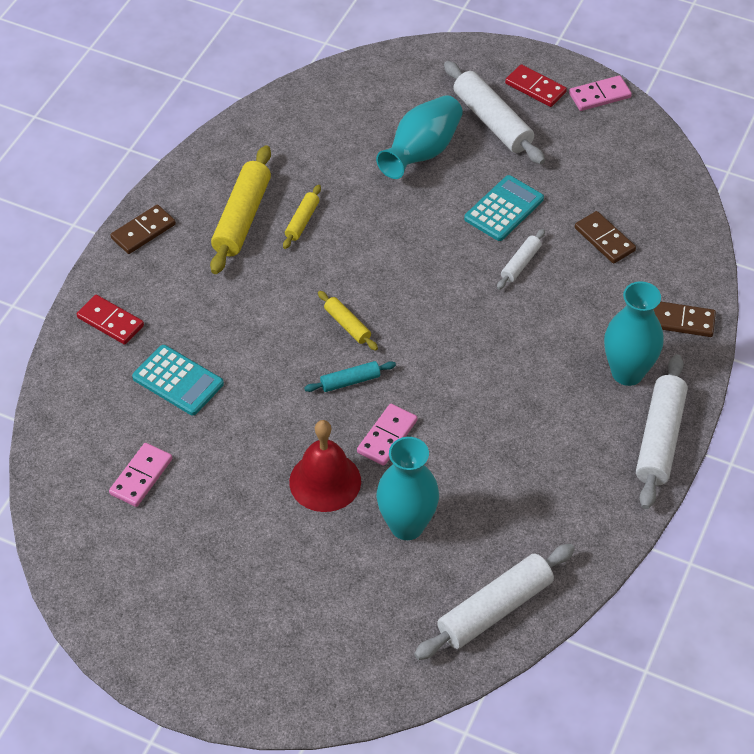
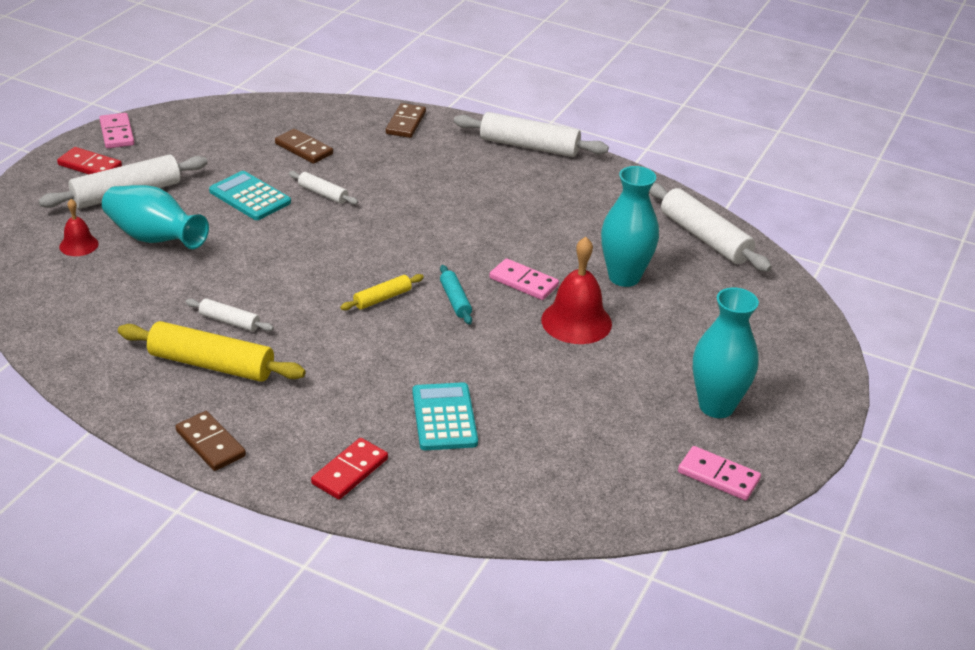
camera: 90 degrees left, 15 degrees down
(141, 476) = (573, 446): pink domino -> pink domino (718, 476)
(178, 381) = (444, 417): turquoise calculator -> turquoise calculator turned 45 degrees counterclockwise
(302, 221) = (229, 321): yellow rolling pin -> white rolling pin
(404, 105) = (79, 245): none -> red bell
(535, 88) = (90, 166): red domino -> red domino turned 75 degrees clockwise
(604, 239) = (303, 149): brown domino -> brown domino turned 75 degrees clockwise
(627, 373) = (459, 153): turquoise vase -> turquoise vase (716, 406)

